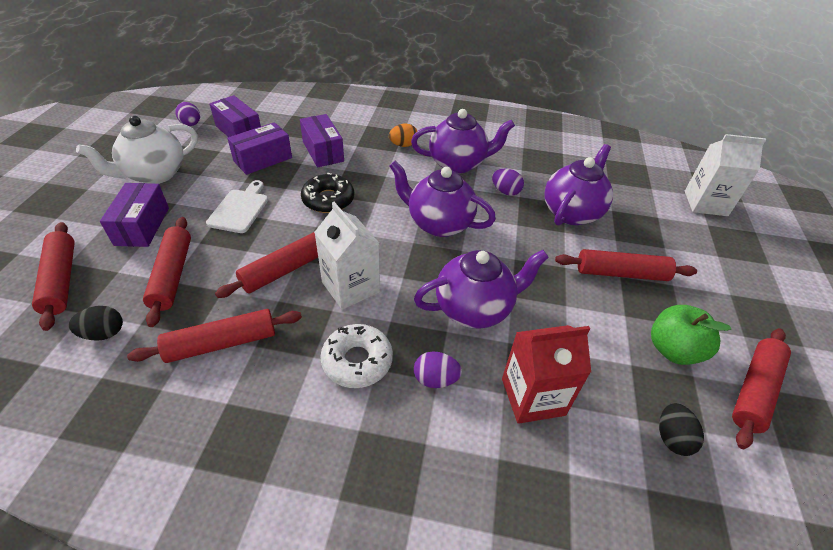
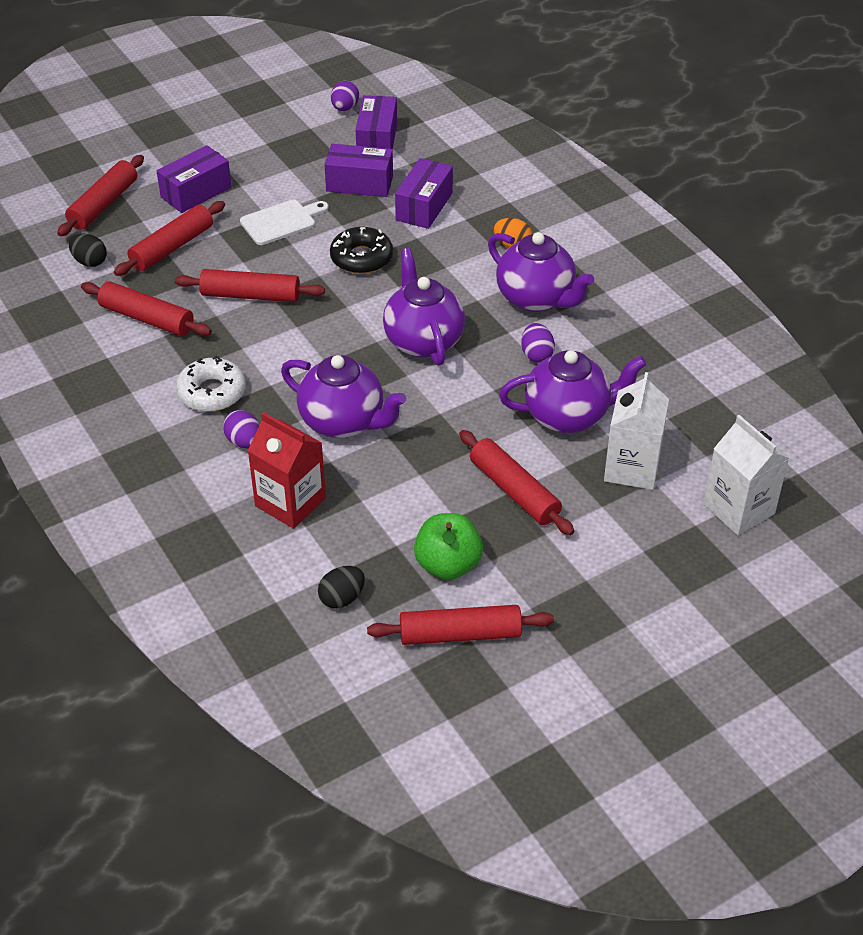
camera: 50 degrees right, 0 degrees up
(155, 175) = (256, 148): white teapot -> none
(350, 287) = (277, 341): white carton -> white carton (632, 468)

